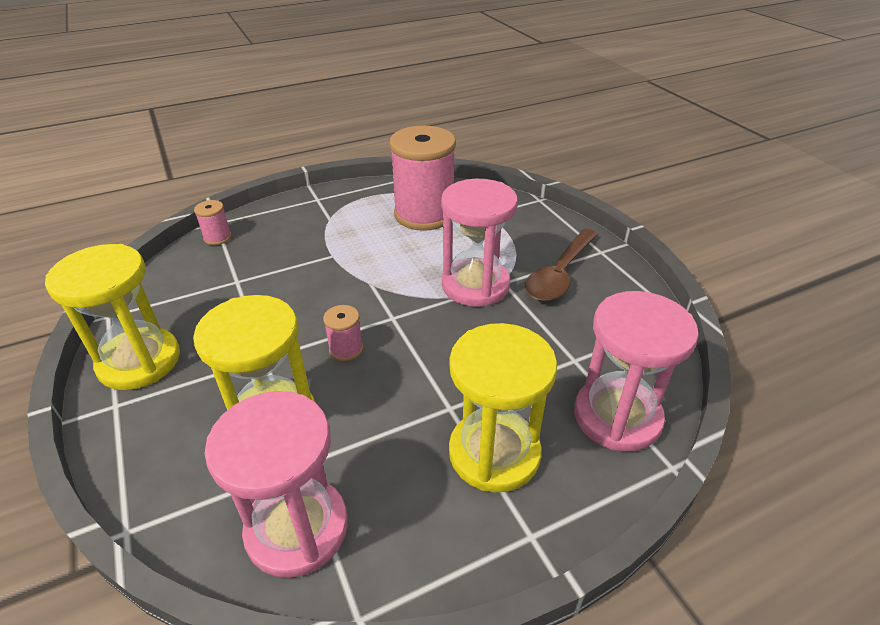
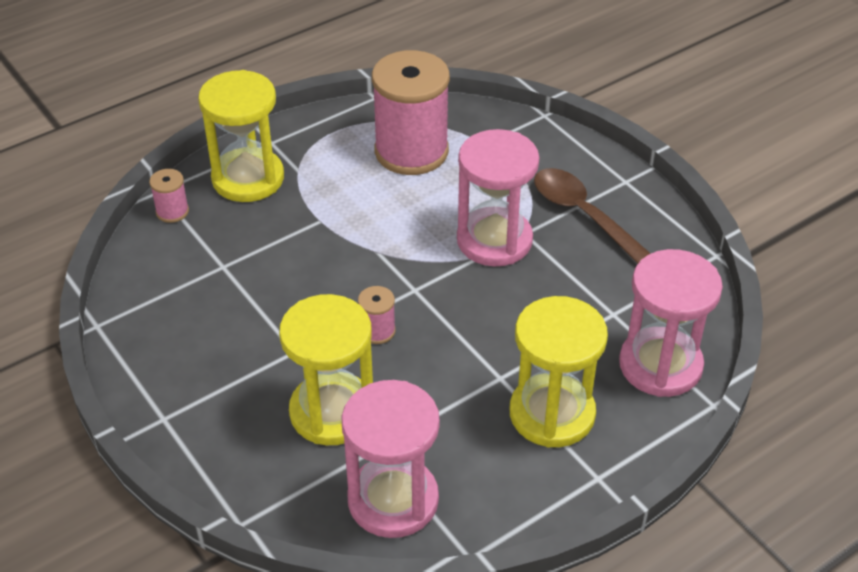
camera: 10 degrees left, 5 degrees up
(139, 361) = (163, 371): yellow hourglass -> yellow hourglass (248, 178)
(560, 274) = (584, 216): brown spoon -> brown spoon turned 120 degrees clockwise

